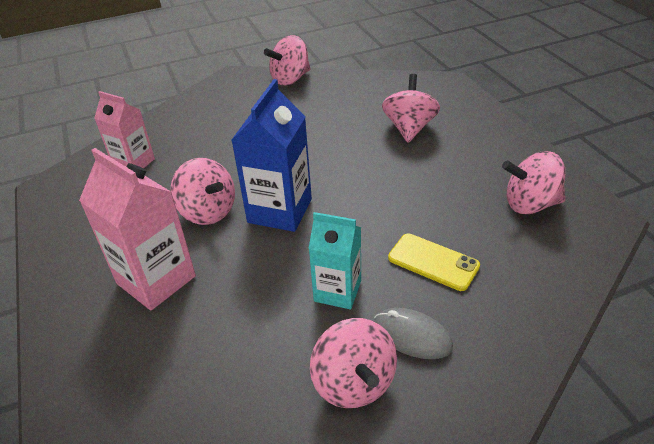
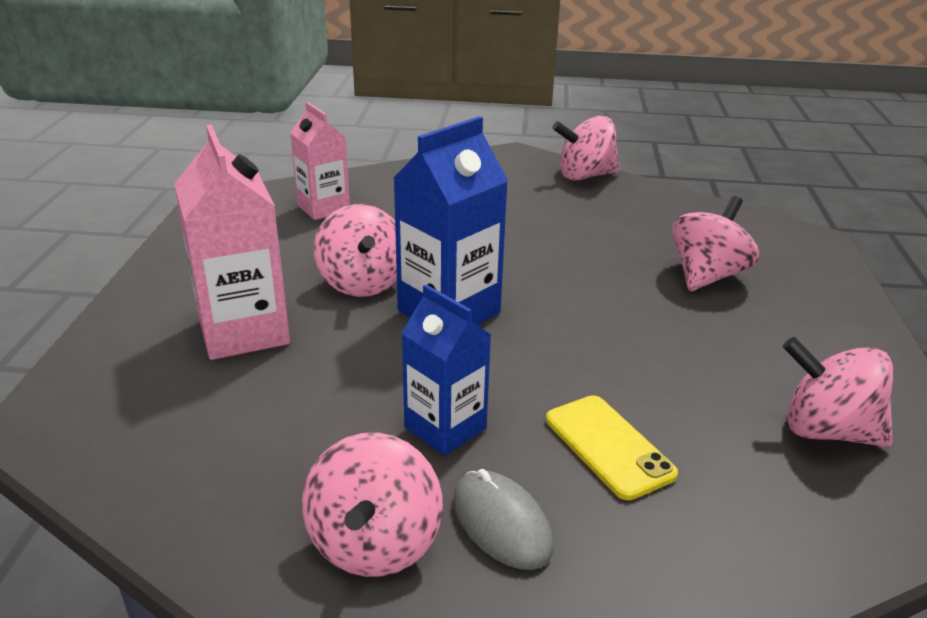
camera: 25 degrees right, 10 degrees down
(337, 291) = (445, 428): turquoise carton -> blue carton

